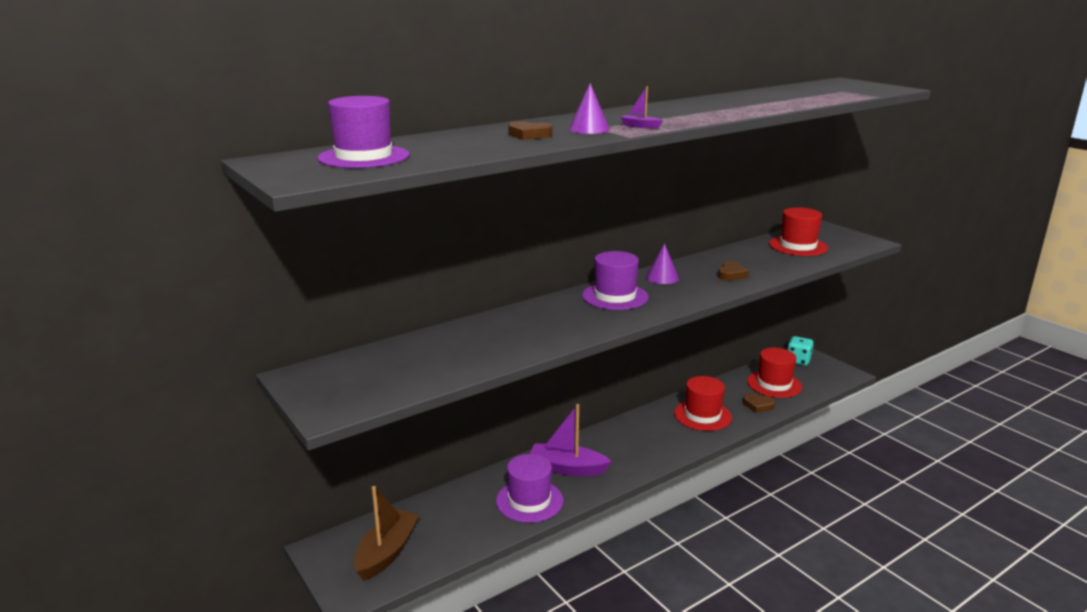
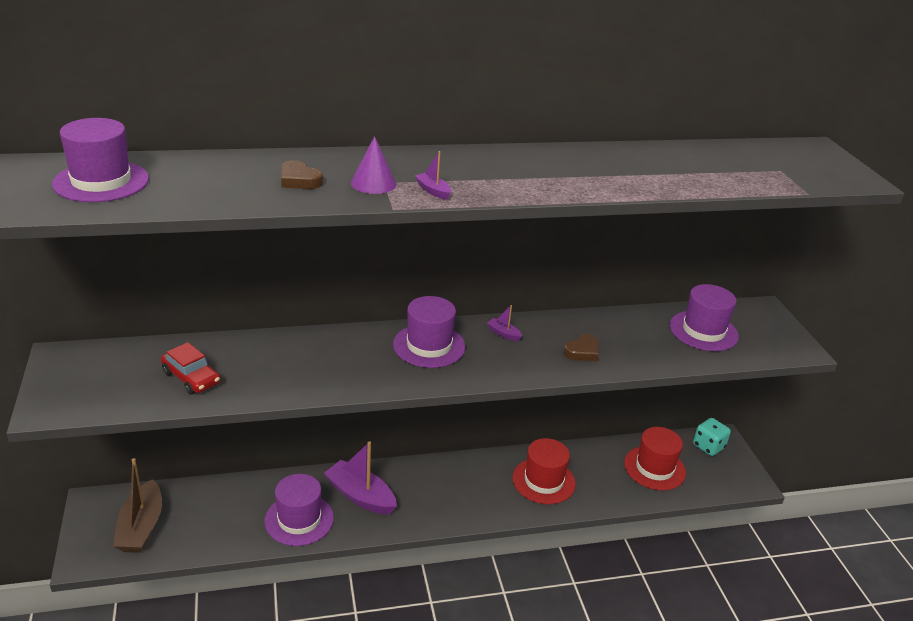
camera: 20 degrees right, 10 degrees up
(387, 552) = (141, 527): brown boat -> brown boat turned 135 degrees clockwise
(440, 360) = (191, 377): none -> red car
(662, 277) = (503, 333): purple cone -> purple boat
(758, 405) = (613, 489): brown heart -> none
(798, 246) = (703, 331): red hat -> purple hat

